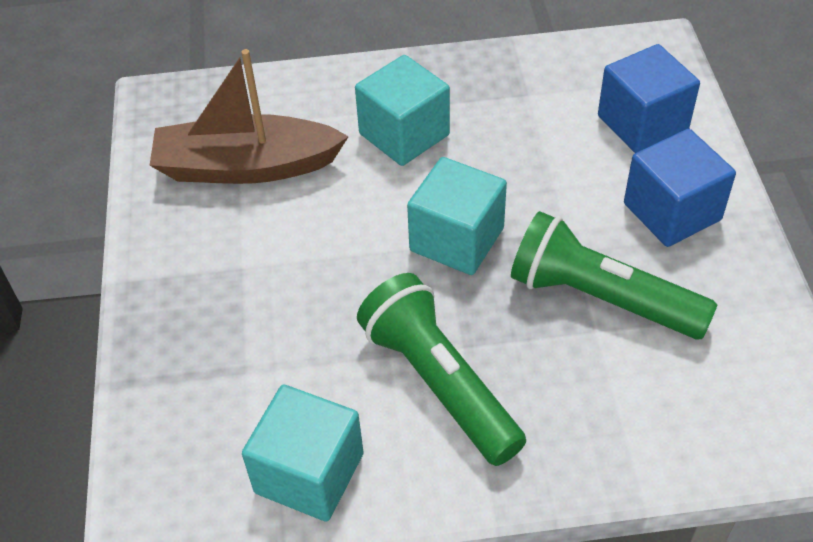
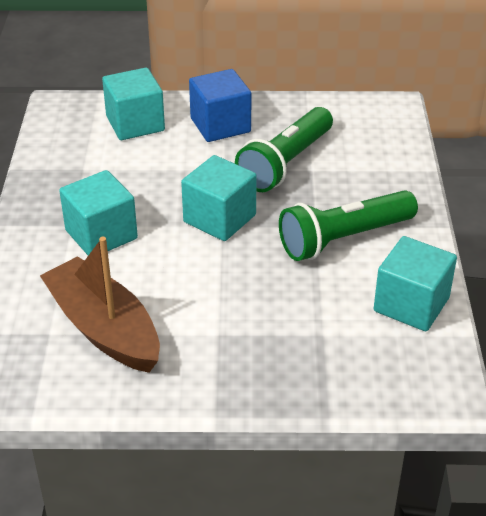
camera: 85 degrees left, 10 degrees down
(246, 166) = (104, 328): brown boat -> brown boat turned 135 degrees clockwise
(642, 123) = (135, 124): blue cube -> turquoise cube

